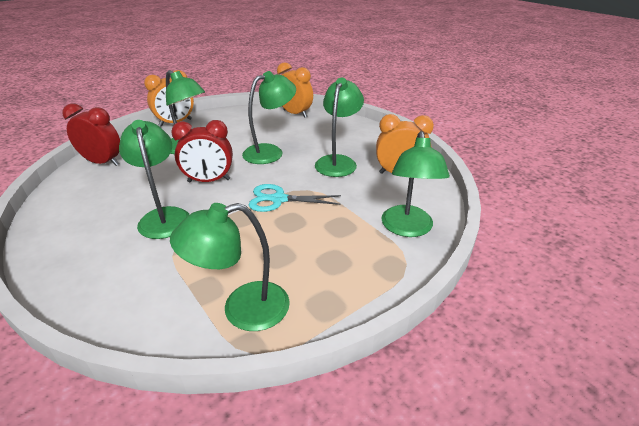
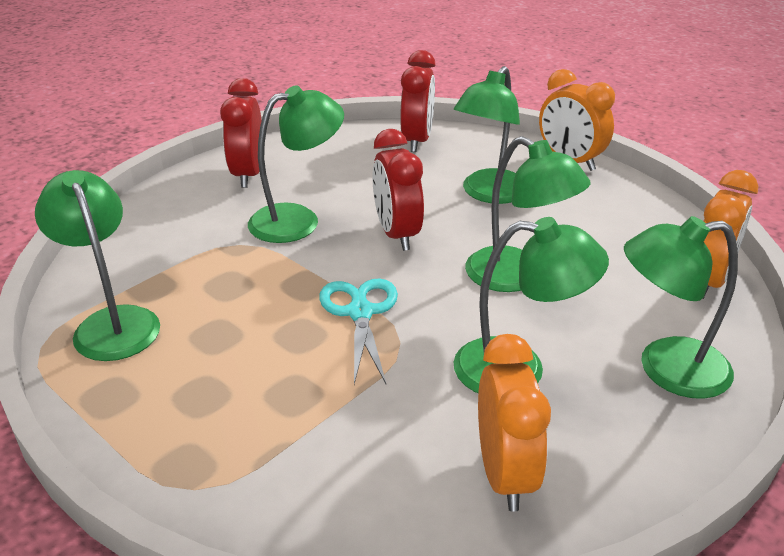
camera: 80 degrees right, 0 degrees up
(75, 238) = (248, 174): none -> red clock
(407, 229) = (295, 489): green lamp -> green lamp (666, 369)

